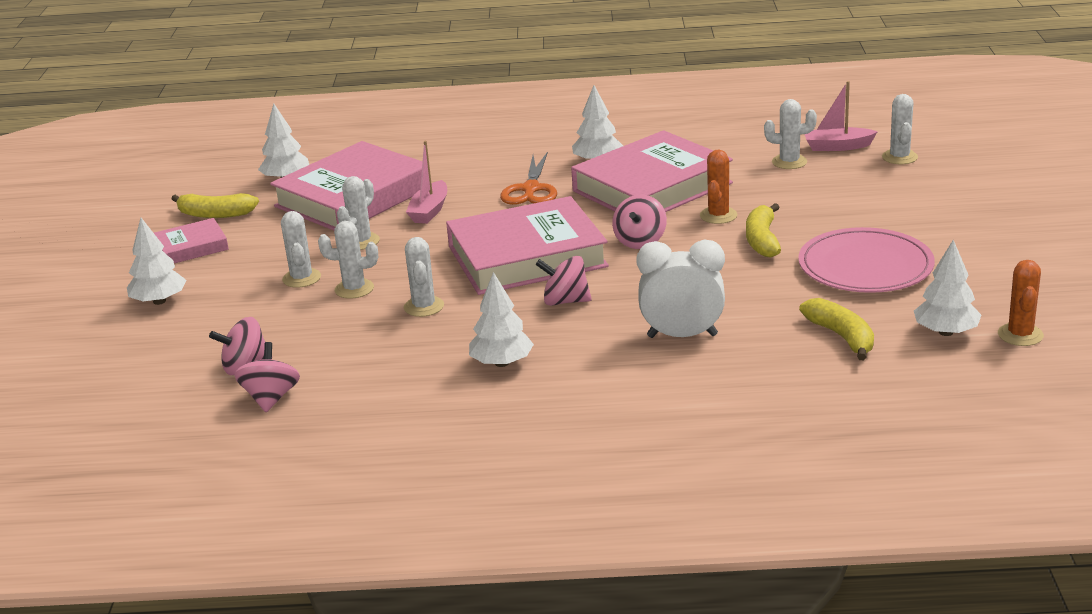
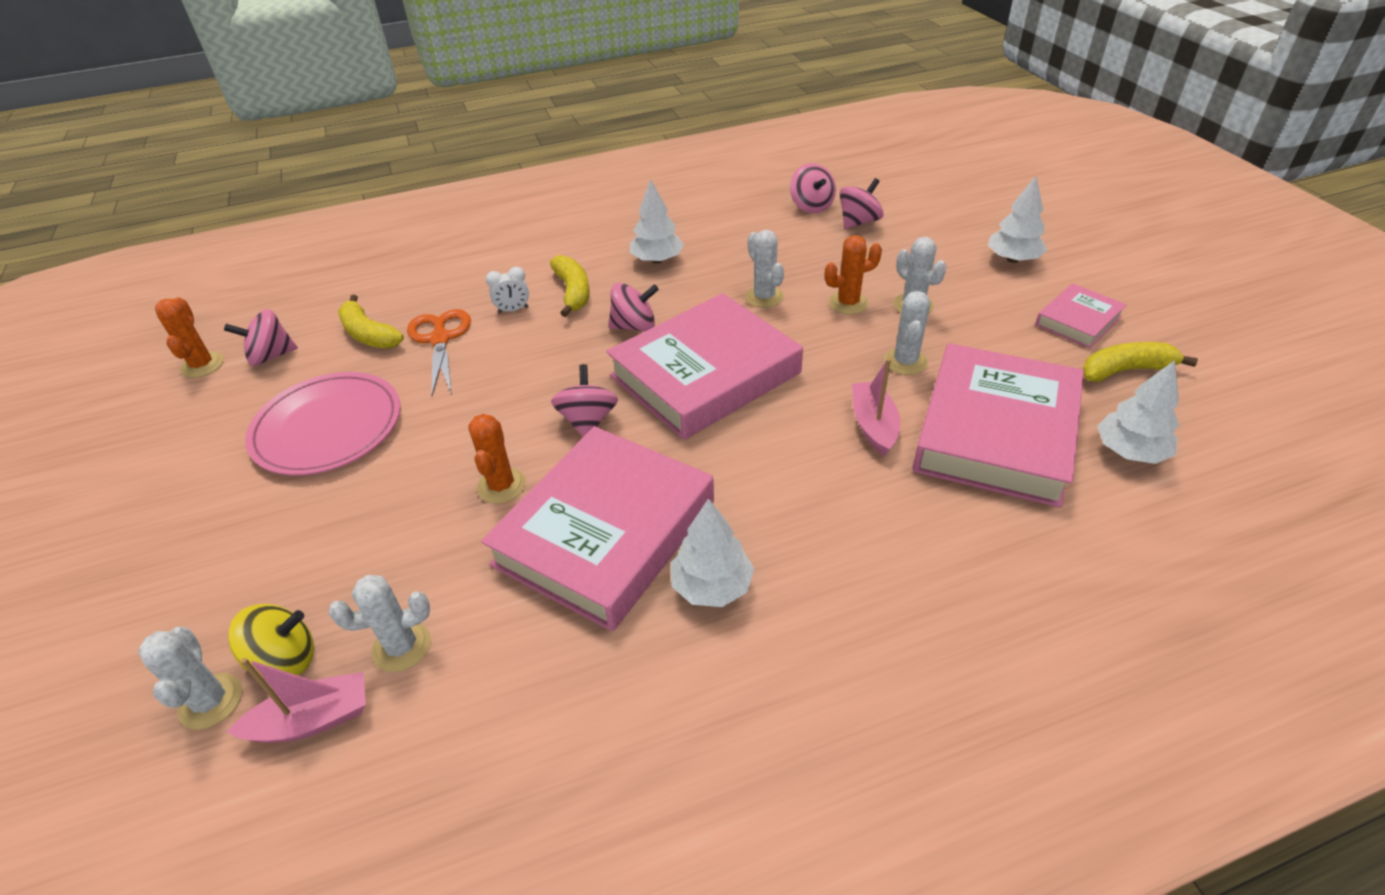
camera: 160 degrees right, 15 degrees up
(354, 289) = (848, 303): white cactus -> orange cactus
(530, 189) = (773, 494): orange scissors -> orange scissors (440, 339)
(682, 336) = (513, 310): white clock -> white clock, size x0.49
(762, 240) = (443, 449): yellow banana -> yellow banana (573, 292)
(860, 165) = (285, 659): none -> yellow spinning top
(945, 332) = (271, 356): white tree -> pink spinning top

